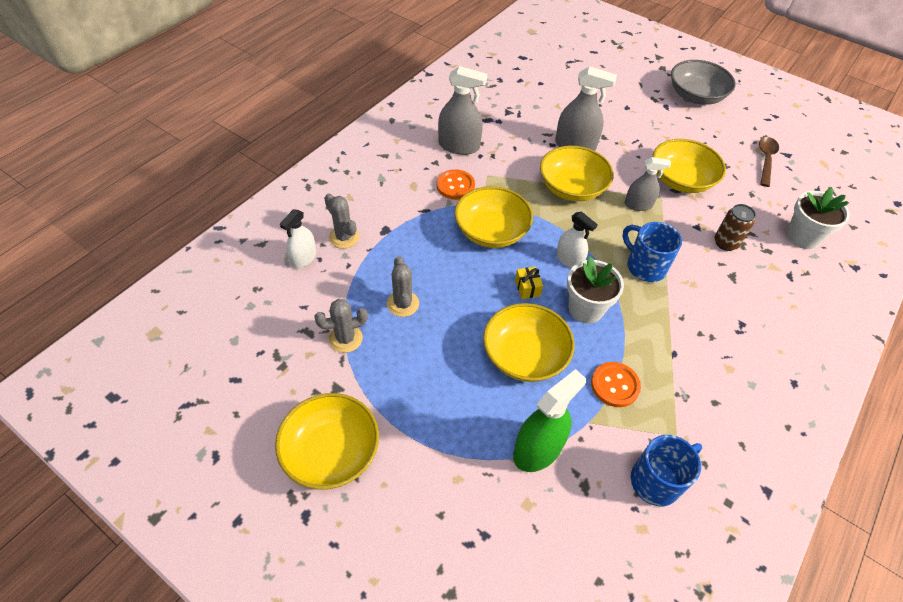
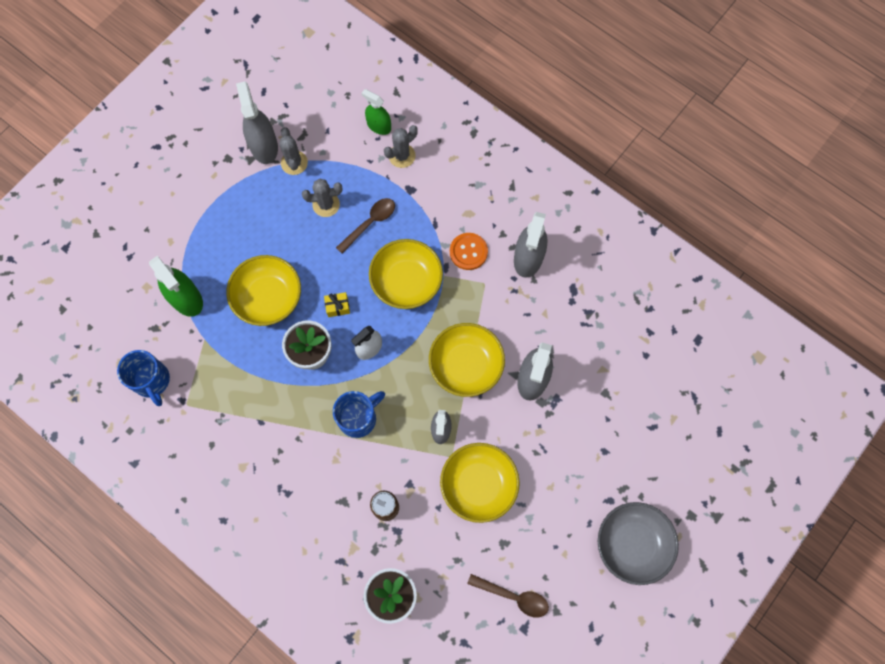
camera: 95 degrees right, 20 degrees up
(303, 258) = (379, 126): white spray bottle -> green spray bottle
(318, 373) = (264, 146): none -> grey spray bottle
(331, 452) = (199, 159): yellow bowl -> none
(425, 263) = (370, 223): none -> brown spoon
(615, 385) = (234, 365): orange button -> none

